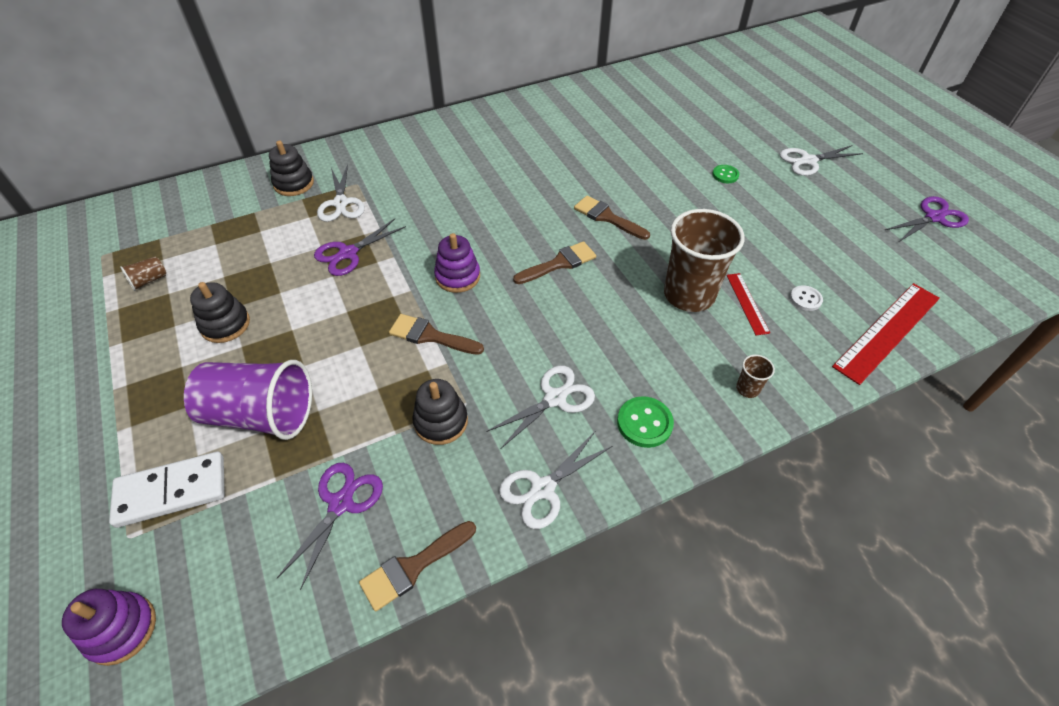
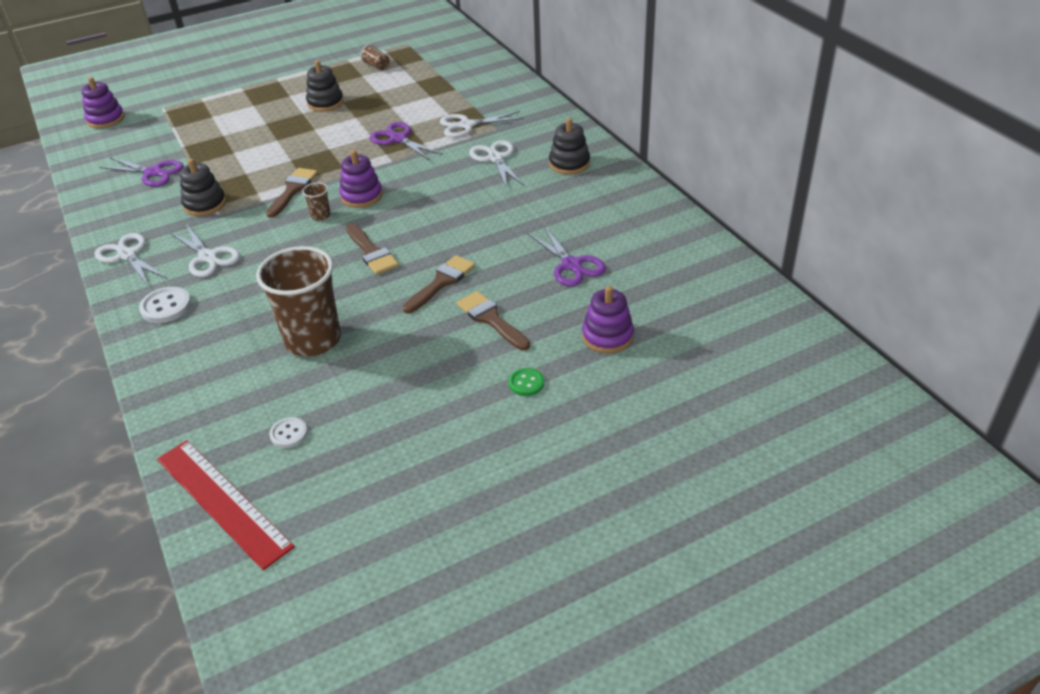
camera: 90 degrees right, 10 degrees down
(171, 491) = (188, 114): white domino -> none
(261, 414) = (237, 132): purple cup -> none
(294, 184) = (494, 99): black stacking toy -> black stacking toy (569, 164)
(413, 567) = (94, 206): brown brush -> brown brush (491, 319)
(644, 423) = (166, 307): green button -> white button
(671, 137) = (607, 336): none -> purple stacking toy
(747, 303) = (292, 383): red ruler -> none
(747, 389) = (180, 374): brown cup -> brown cup (320, 215)
(808, 161) = (567, 477): white scissors -> white scissors (495, 158)
(934, 217) = (430, 613): purple scissors -> purple scissors (571, 265)

